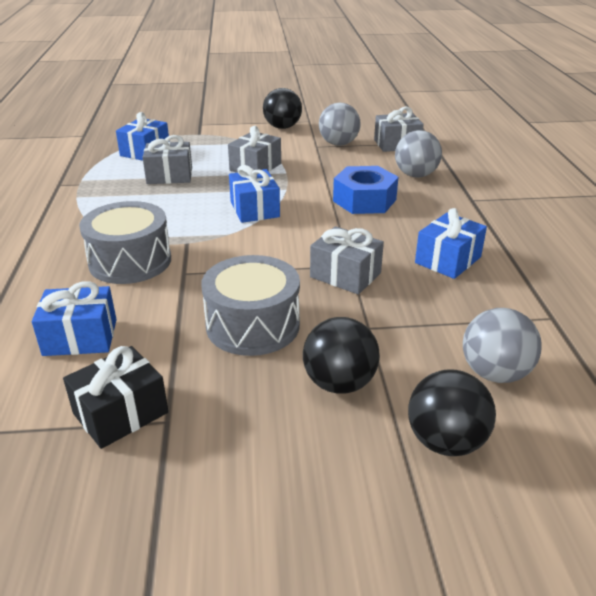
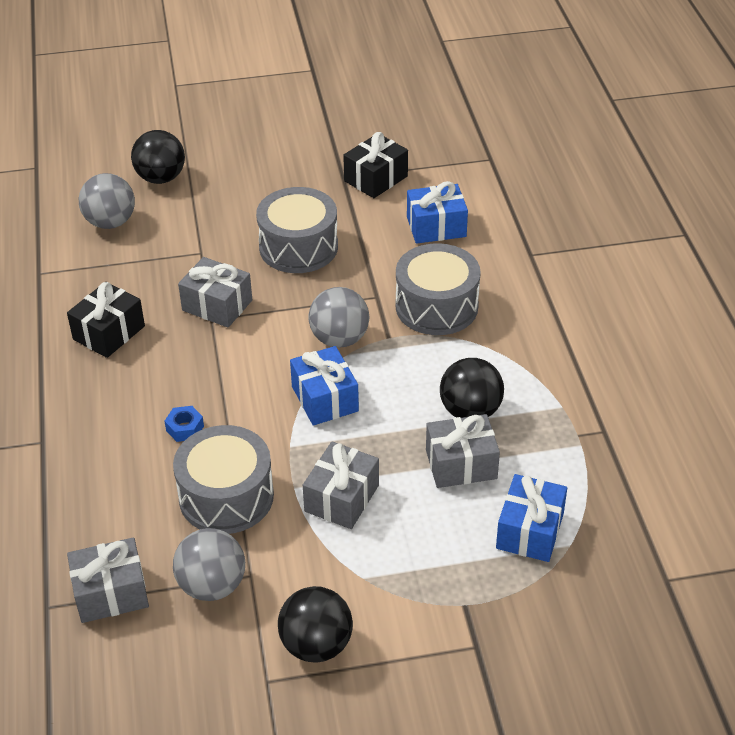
camera: 175 degrees right, 10 degrees up
(331, 171) = (226, 496): none -> grey drum
(339, 383) = (227, 207): black ball -> black ball (470, 411)
(364, 200) = (185, 428): blue nut -> blue nut, size x0.45
(415, 175) = (102, 495): grey ball -> grey ball (339, 339)
(448, 260) = (109, 333): blue gift -> black gift

